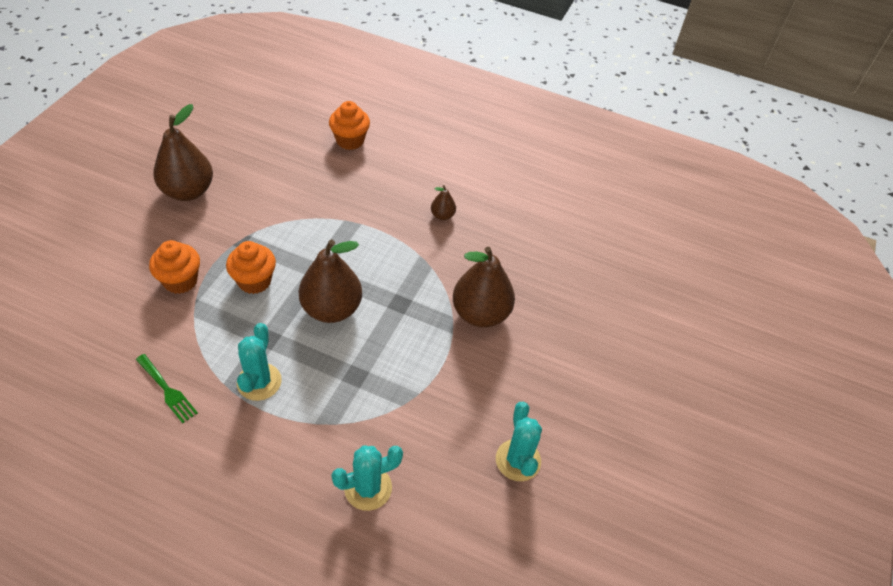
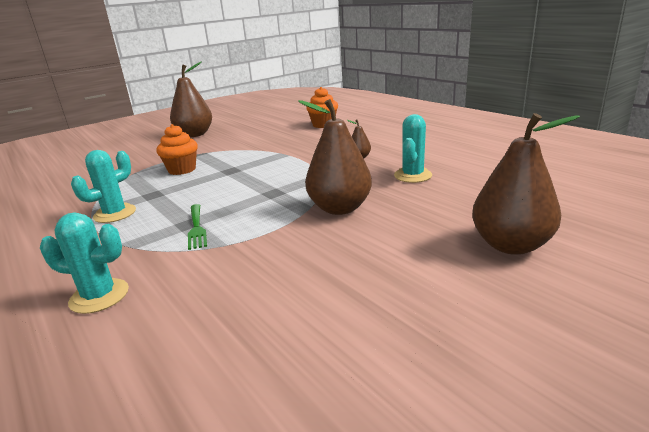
camera: 35 degrees right, 25 degrees down
(167, 390) = (54, 207): green fork -> green fork (196, 228)
(180, 281) = (138, 164): orange cupcake -> none
(331, 309) = (216, 188): brown pear -> brown pear (510, 245)
(518, 460) = (271, 318): turquoise cactus -> turquoise cactus (412, 175)

